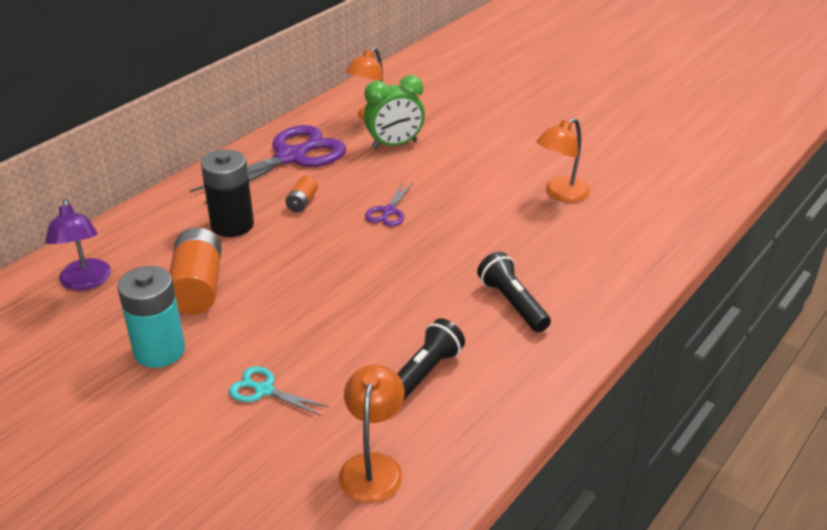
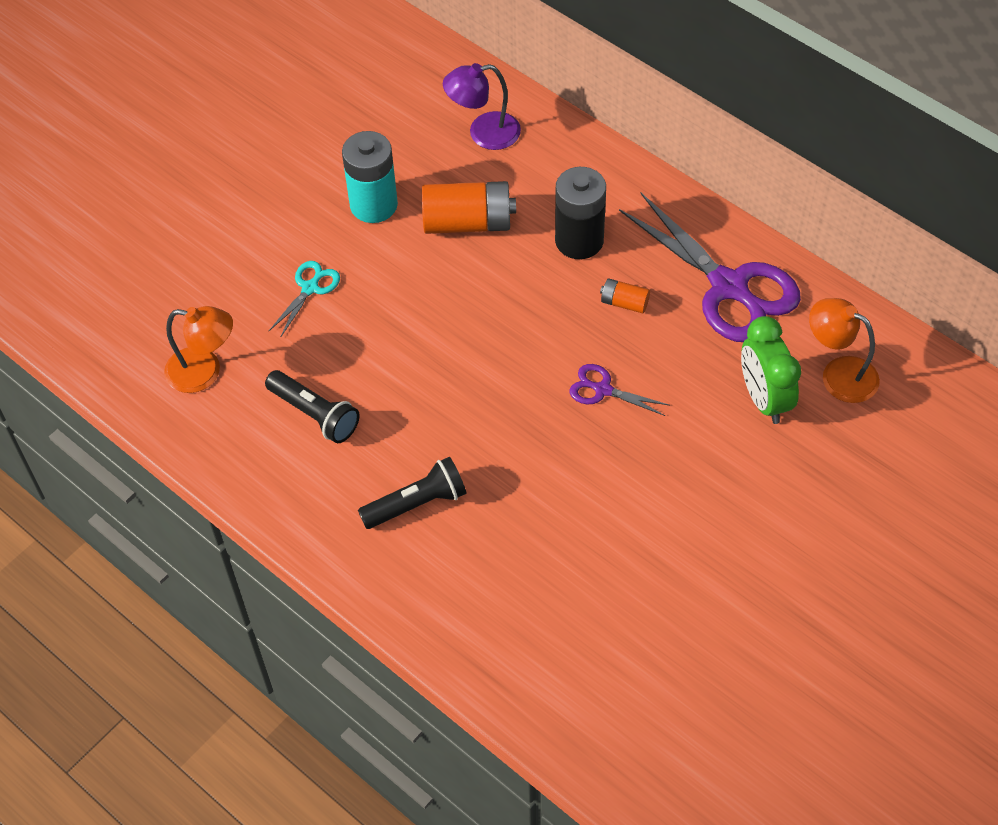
camera: 95 degrees right, 20 degrees up
(561, 194) = (640, 585): orange lamp -> none

